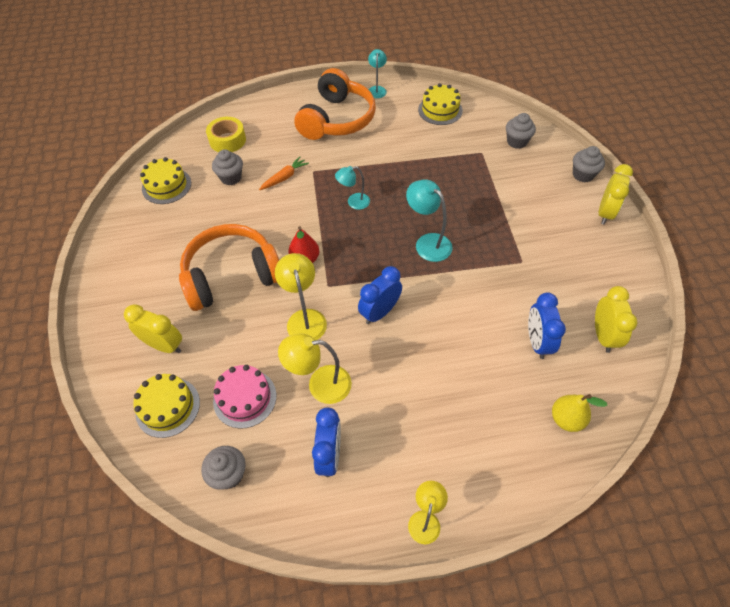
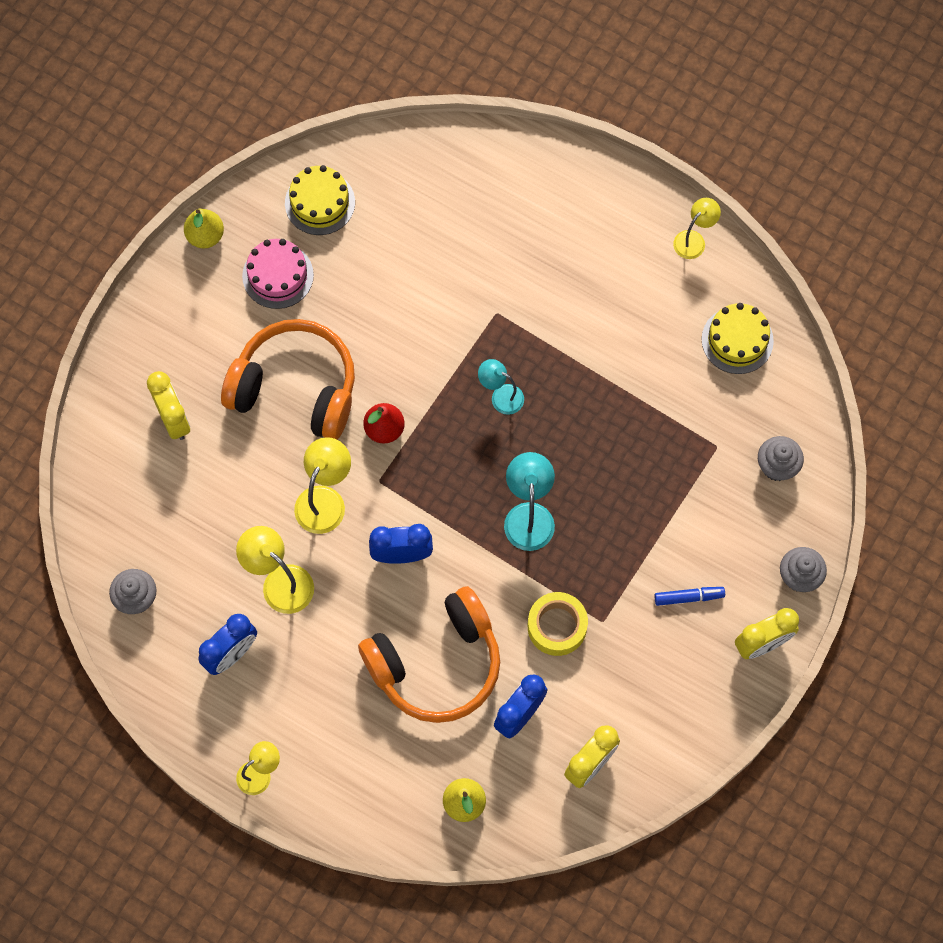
camera: 40 degrees right, 15 degrees up
(107, 241) = (205, 236): none -> yellow pear
(168, 407) = (132, 489): yellow cake -> none
(227, 140) = (440, 182): yellow tape -> yellow tape (557, 626)
(231, 178) = (398, 248): grey cupcake -> none
(245, 398) = (203, 538): pink cake -> pink cake (278, 275)
(284, 177) = (457, 296): orange carrot -> none
(337, 119) = (596, 252): orange headphones -> orange headphones (436, 663)
(377, 89) = (694, 240): turquoise lamp -> yellow lamp
(547, 219) = (688, 597): none -> blue marker

